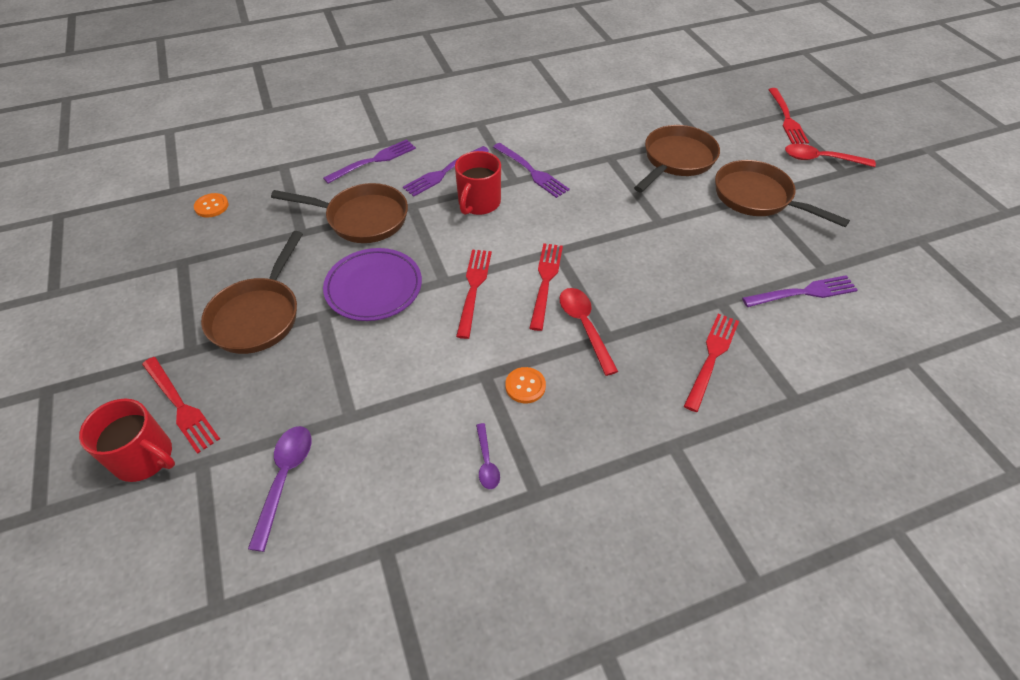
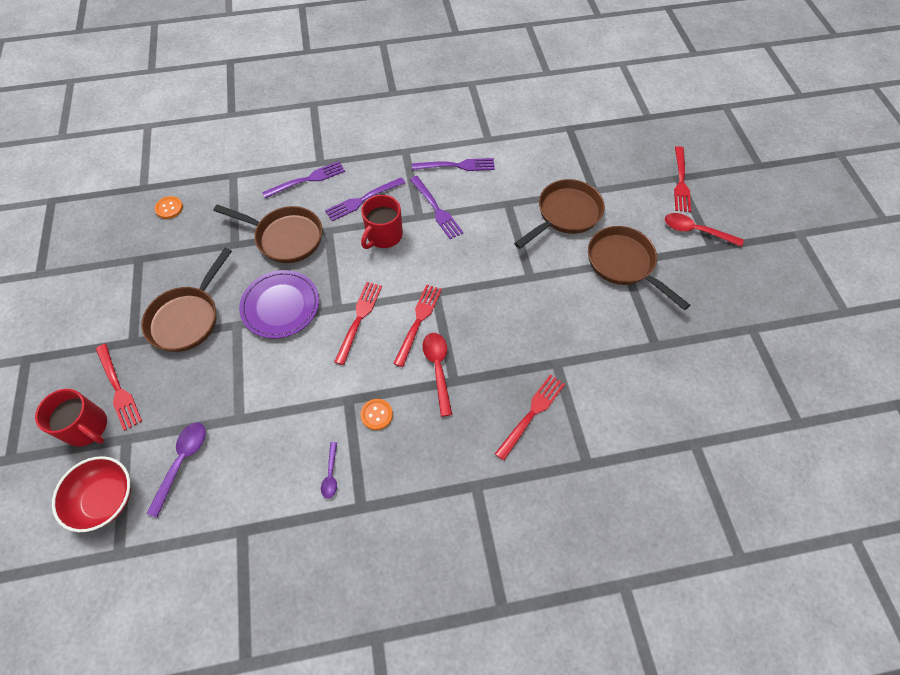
camera: 10 degrees right, 10 degrees up
(185, 541) = (105, 499): none -> red bowl
(803, 292) = (629, 365): purple fork -> purple fork (456, 166)

